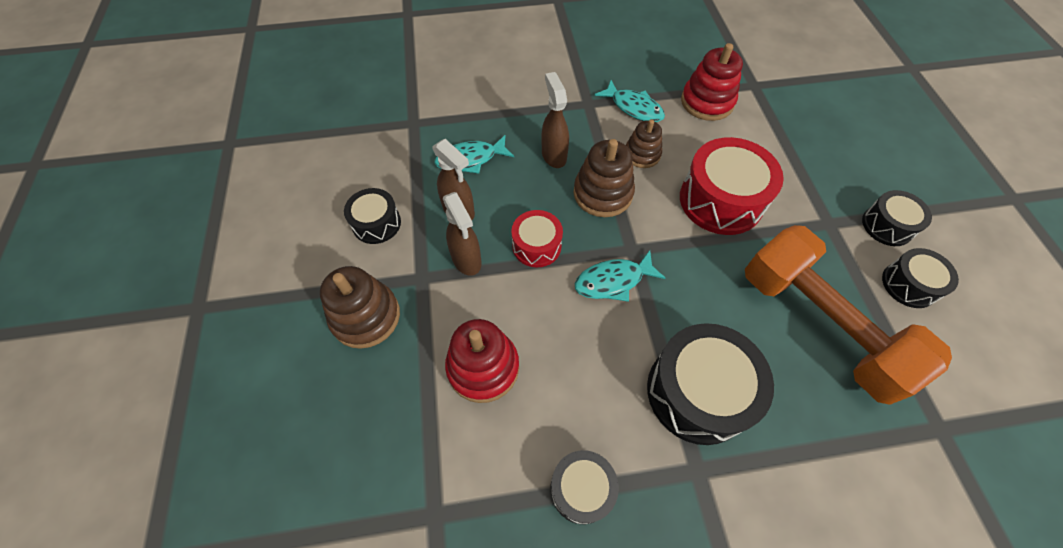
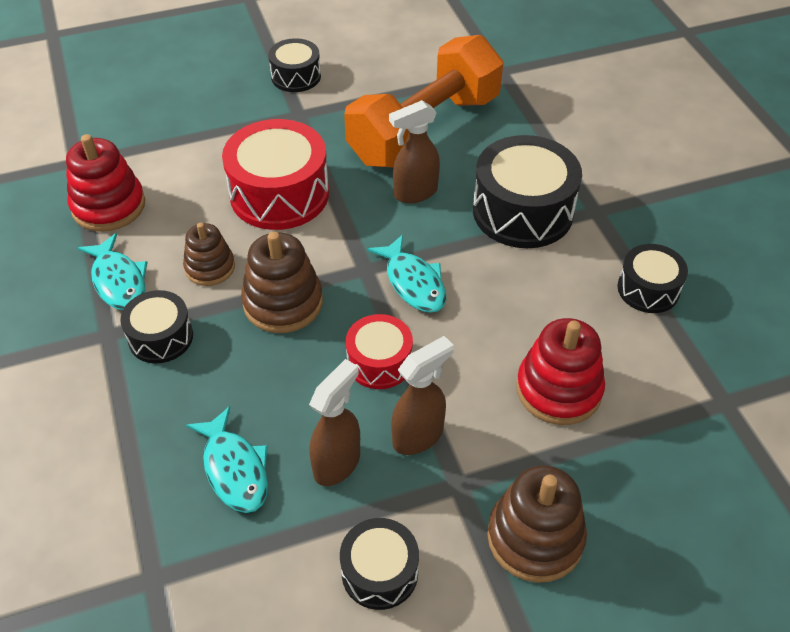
camera: 100 degrees left, 10 degrees down
(553, 155) = (218, 363): brown spray bottle -> brown spray bottle (415, 193)
(633, 108) = (118, 281): turquoise fish -> turquoise fish turned 120 degrees clockwise
(909, 285) = (364, 71): black drum -> black drum (161, 337)

